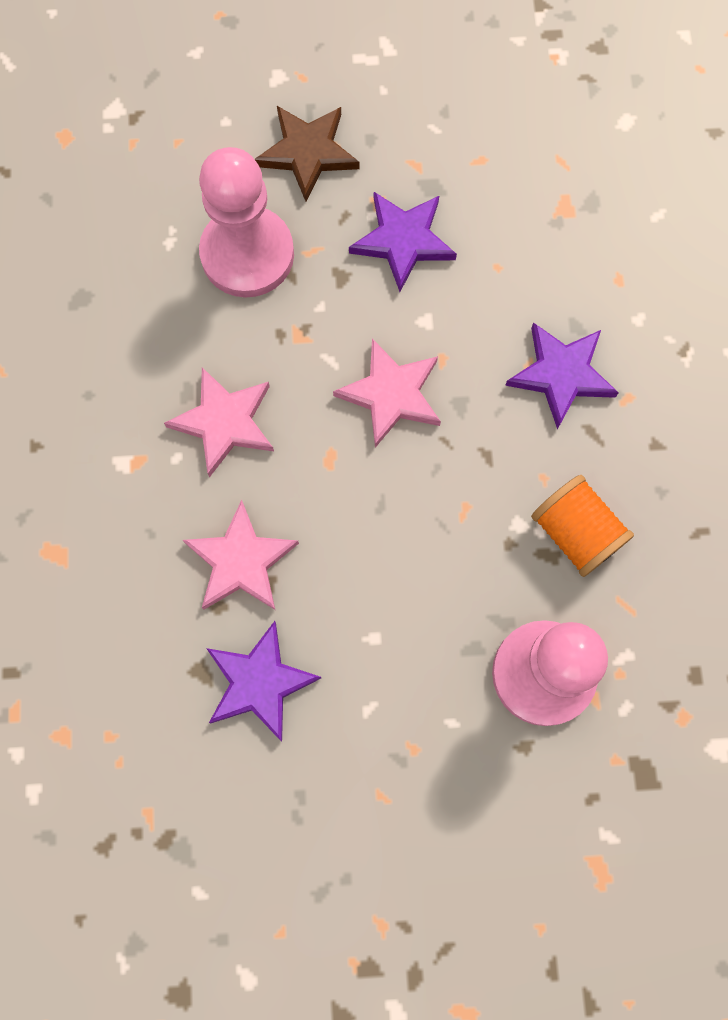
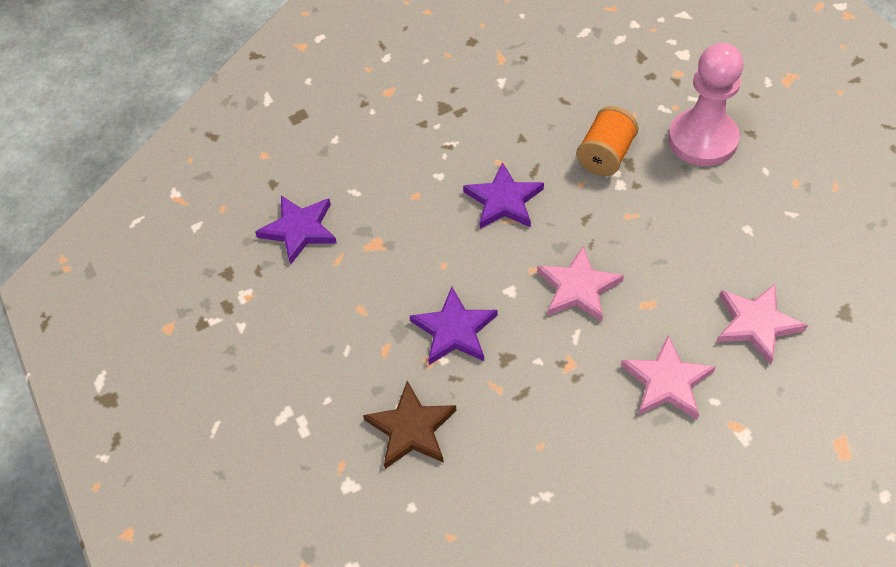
camera: 110 degrees left, 20 degrees down
(247, 254) = (524, 431): pink pawn -> none
(259, 682) = (824, 277): purple star -> purple star (299, 230)

